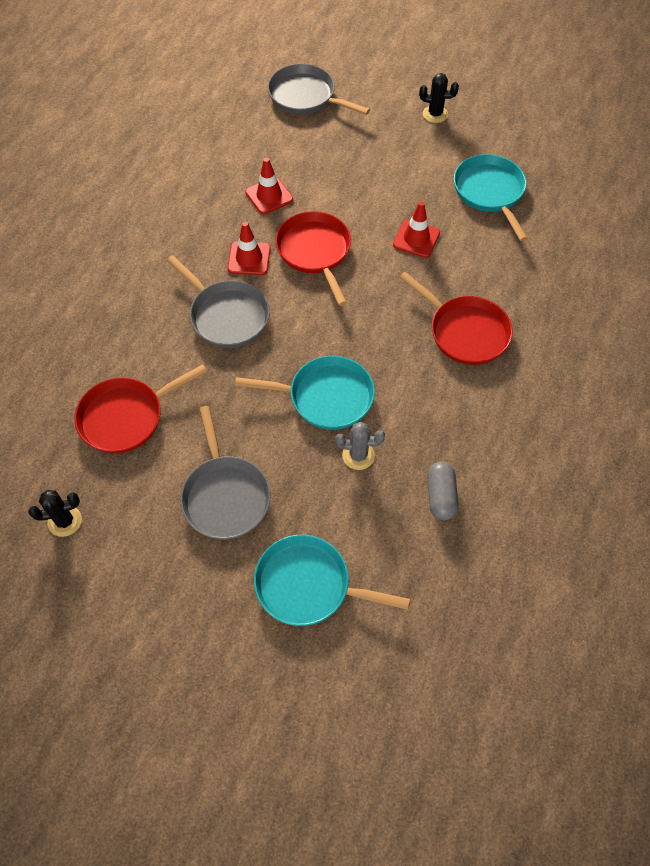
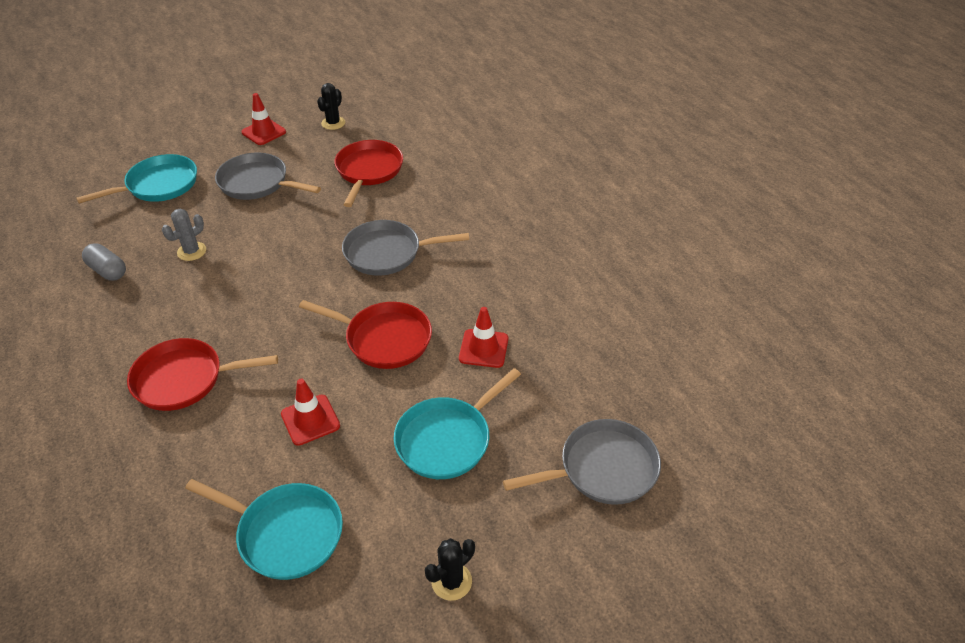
camera: 130 degrees right, 15 degrees down
(249, 258) = (427, 295): red traffic cone -> red traffic cone (264, 132)
(326, 397) = (252, 263): turquoise pan -> turquoise pan (447, 439)

